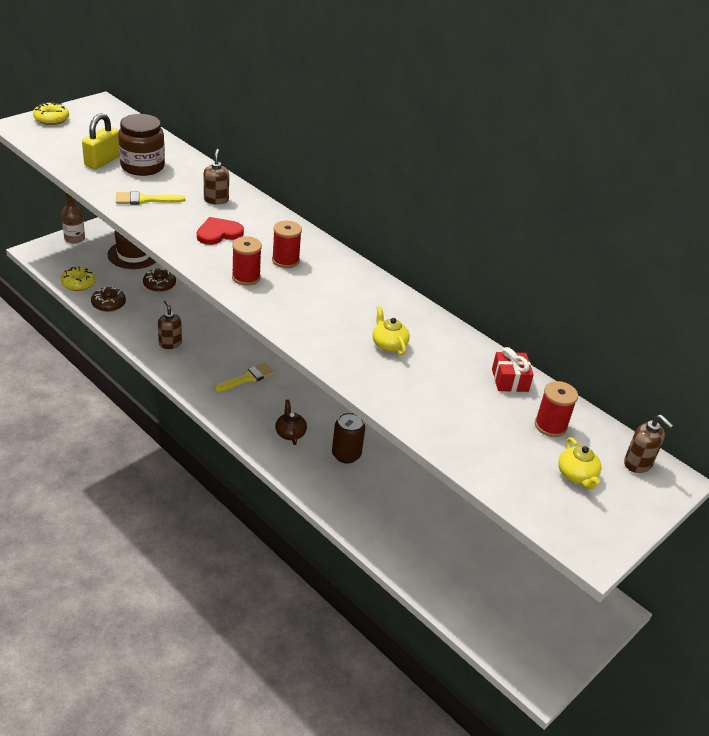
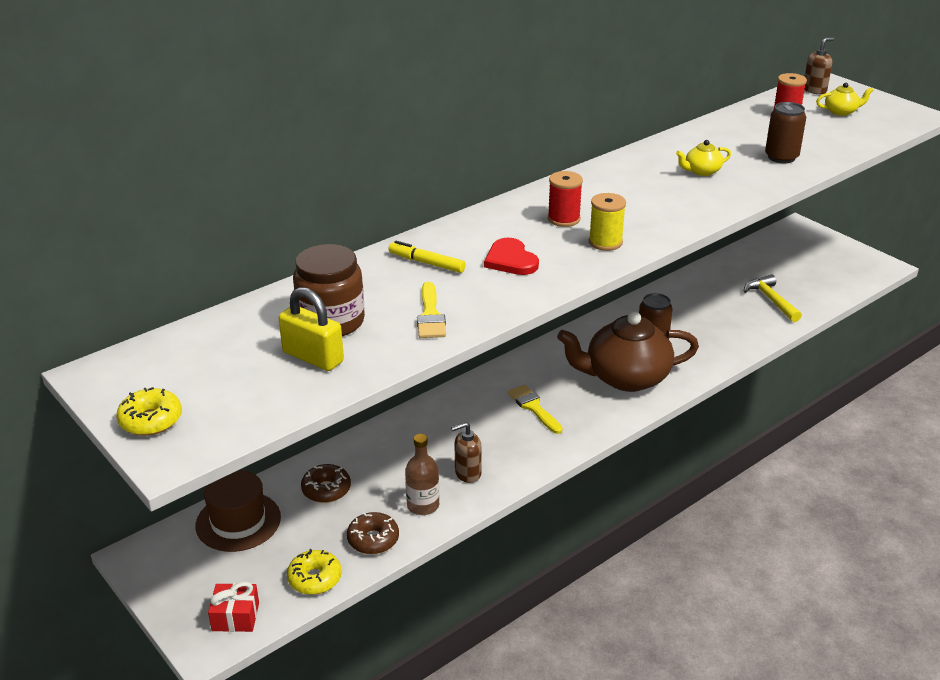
camera: 80 degrees left, 5 degrees down
(74, 239) = (176, 597): brown bottle -> brown bottle (423, 505)
(216, 200) = (426, 263): brown soap dispenser -> yellow marker
(246, 277) = (605, 242): red spool -> yellow spool
(290, 433) = (626, 377): brown teapot -> brown teapot, size x2.37
(433, 403) = (781, 157): none -> brown can
(437, 555) = (771, 300): none -> yellow hammer
(510, 380) = (732, 124): red gift -> red gift (235, 617)

